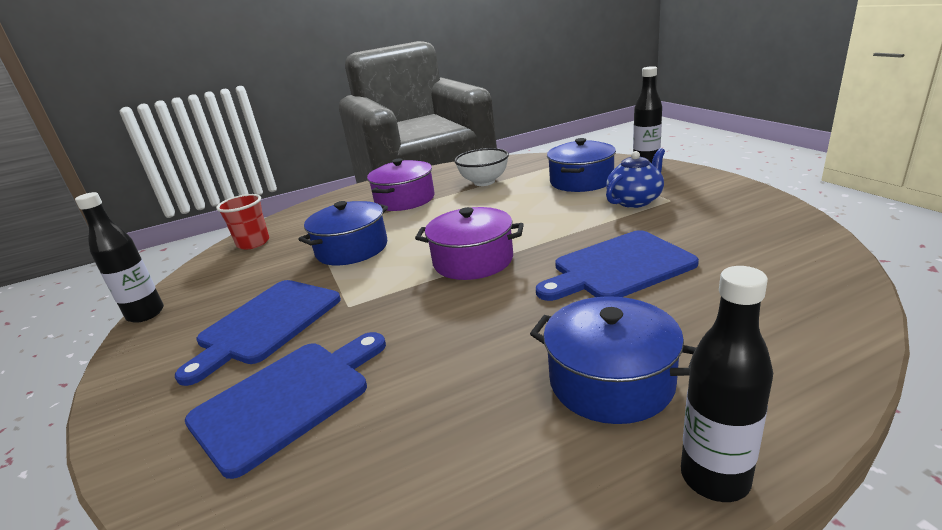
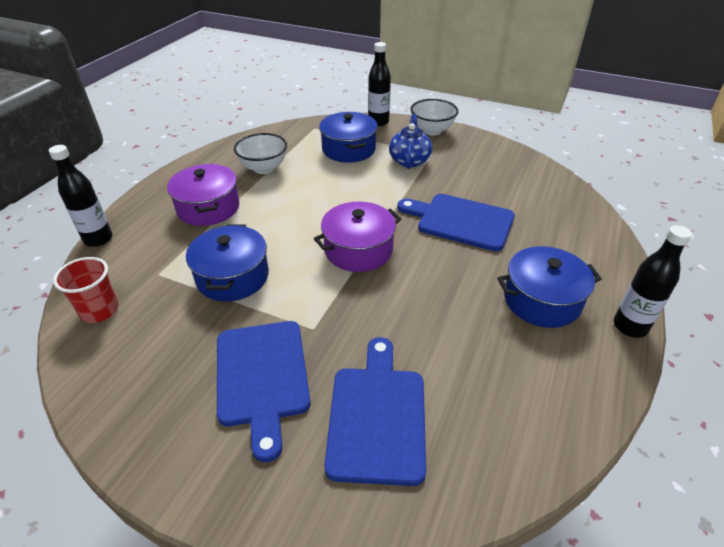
camera: 45 degrees left, 15 degrees up
(146, 314) = (101, 435): black bottle -> black bottle (98, 239)
(618, 267) = (461, 221): blue cutting board -> blue cutting board turned 90 degrees clockwise
(701, 180) = (432, 130): none -> white bowl

